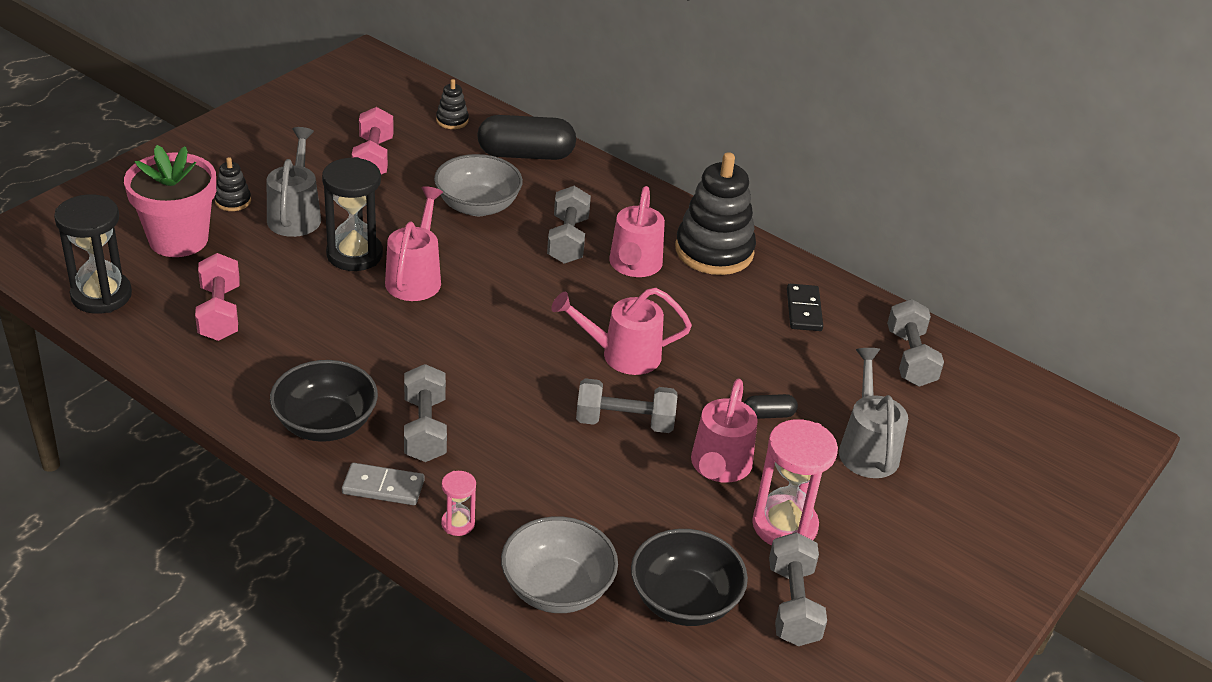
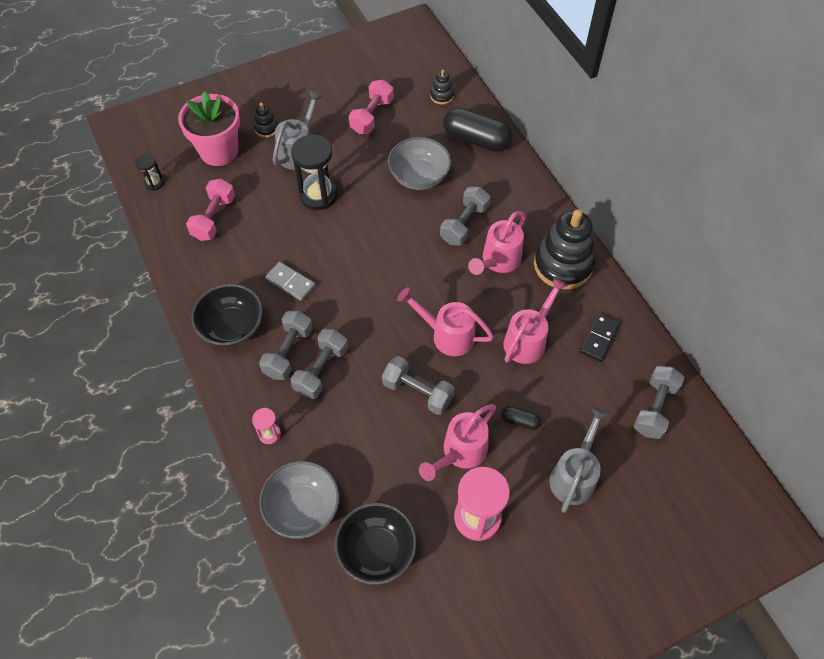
camera: 30 degrees right, 20 degrees up
(101, 295) = (154, 183): black hourglass -> black hourglass, size x0.50
(383, 487) = (240, 388): grey domino -> grey domino (290, 282)
(416, 277) = (347, 226): pink watering can -> pink watering can (528, 339)
(793, 605) = (446, 584): grey dumbbell -> grey dumbbell (321, 370)

